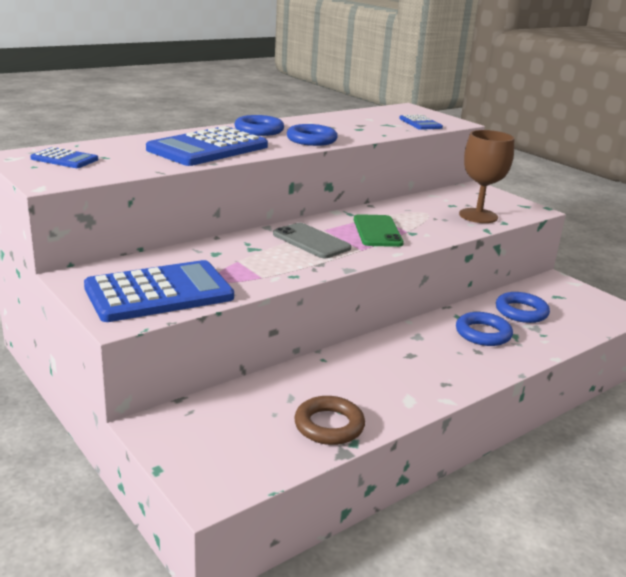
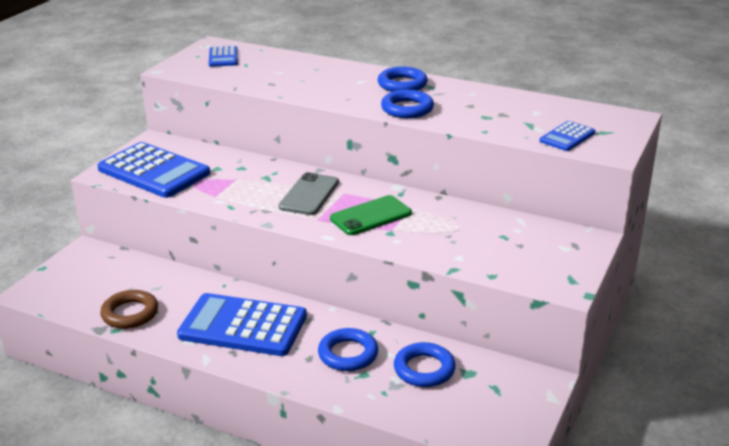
camera: 65 degrees right, 5 degrees up
(208, 148) = (316, 84): blue calculator -> blue calculator (243, 326)
(478, 216) = (490, 257): brown goblet -> none

